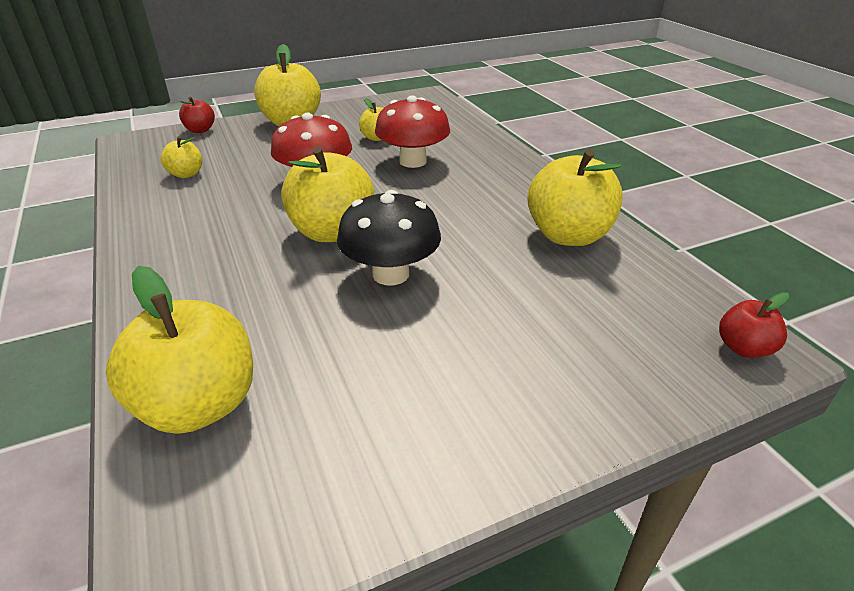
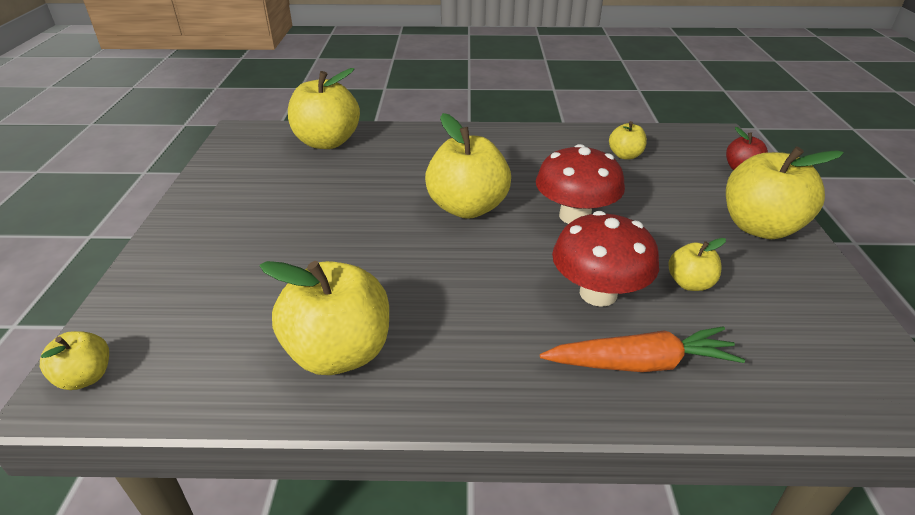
camera: 115 degrees right, 0 degrees up
(390, 274) = (380, 221): black mushroom -> none
(465, 144) = (640, 363): none -> orange carrot
(743, 348) = (86, 377): red apple -> yellow apple

